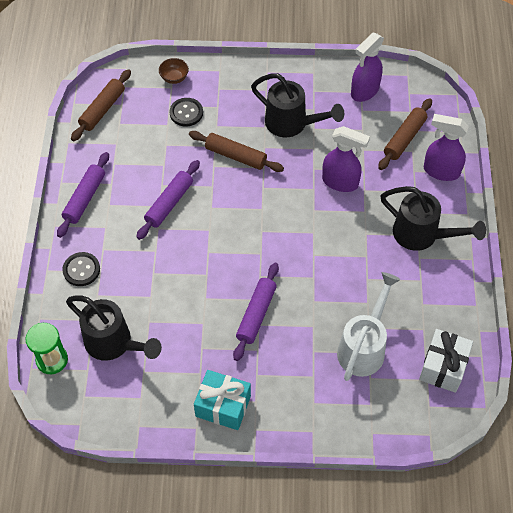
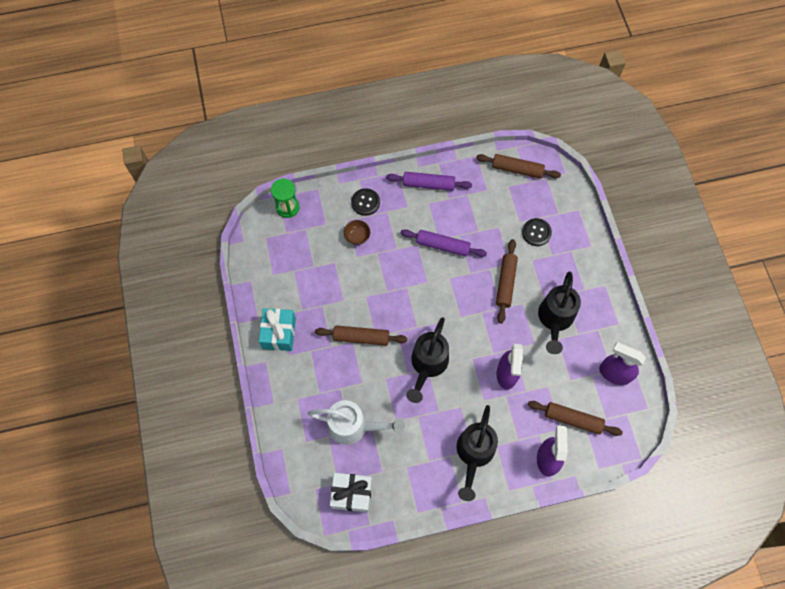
camera: 75 degrees right, 10 degrees up
(114, 343) = (311, 244): black watering can -> black watering can (427, 365)
(174, 78) = (569, 213): brown bowl -> brown bowl (357, 237)
(256, 314) = (361, 337): purple rolling pin -> brown rolling pin

